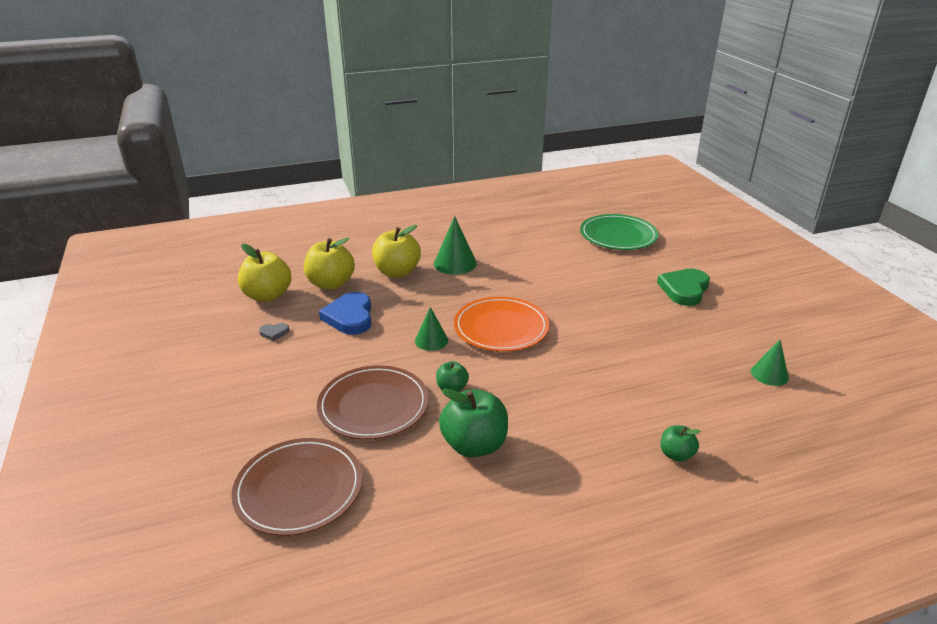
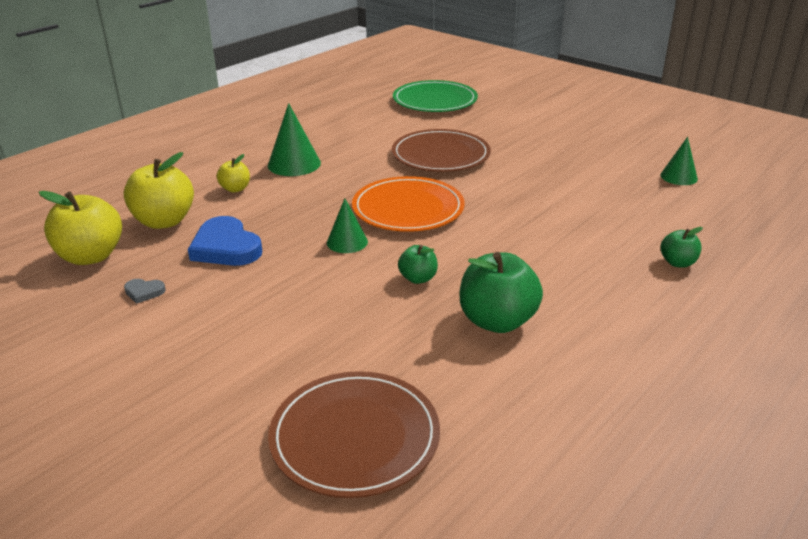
camera: 30 degrees left, 0 degrees up
(274, 333) = (144, 292): grey heart -> grey heart turned 45 degrees clockwise
(373, 405) = (350, 323): brown plate -> brown plate (440, 155)
(397, 272) = (235, 189): yellow apple -> yellow apple, size x0.53
(684, 289) = (541, 130): green heart -> none

